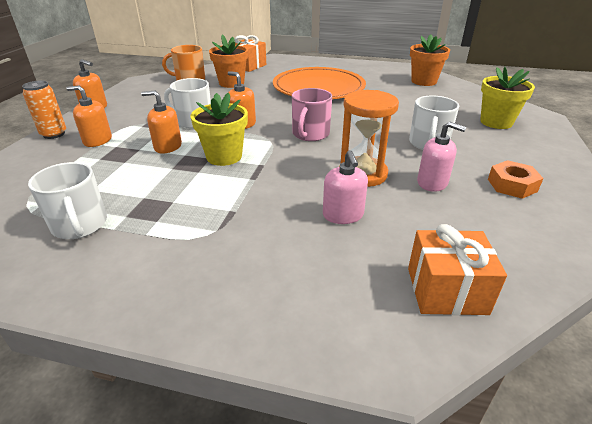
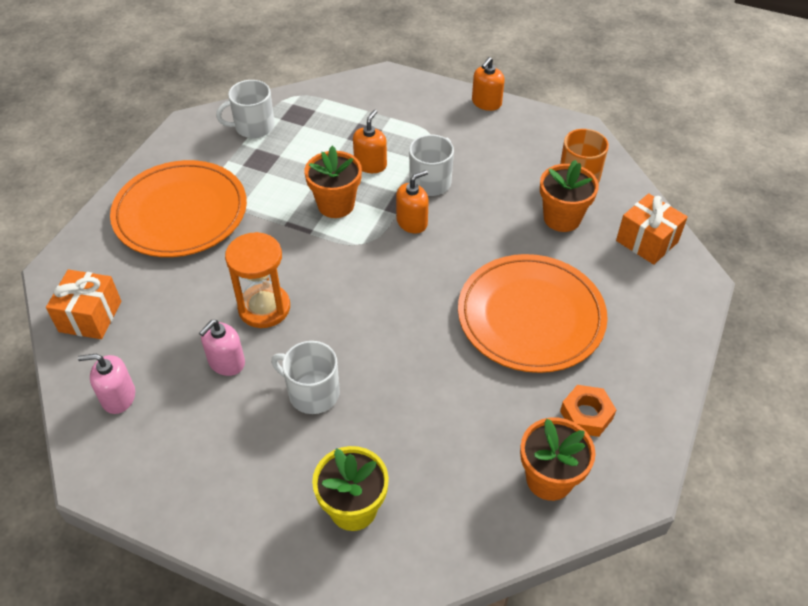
camera: 100 degrees right, 15 degrees up
(54, 134) = (420, 86): orange can -> none
(97, 140) = (398, 116): orange soap dispenser -> none
(224, 156) = (336, 205): yellow flower pot -> orange flower pot
(246, 254) = (180, 213): none -> orange plate
(310, 134) = (369, 280): pink mug -> none
(343, 215) = (203, 277): pink soap dispenser -> pink soap dispenser (118, 397)
(512, 185) = (194, 434): orange nut -> orange nut (586, 415)

